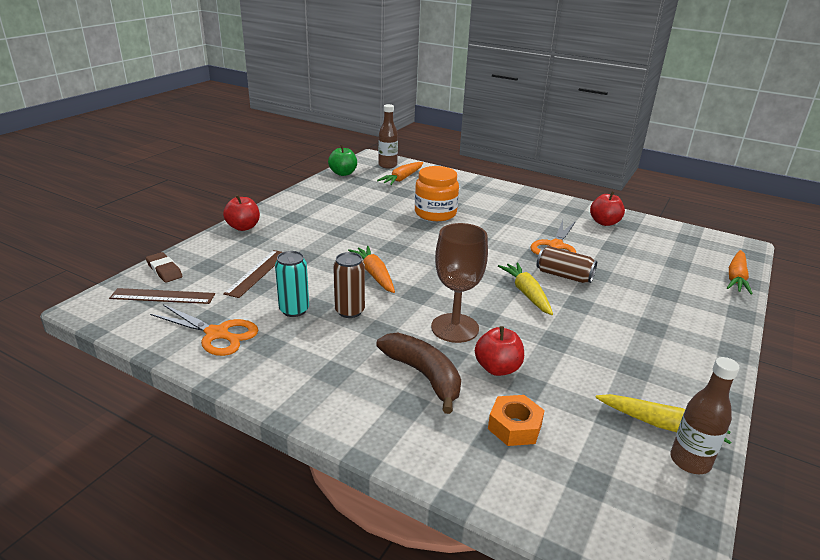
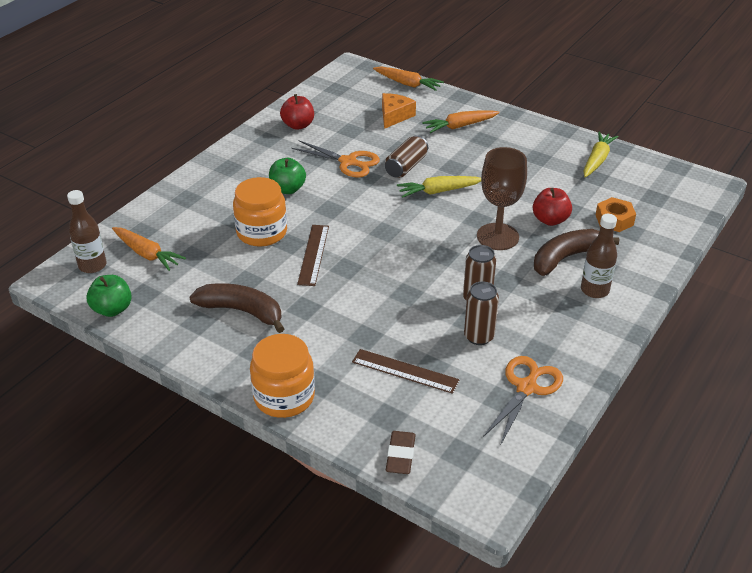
camera: 85 degrees left, 10 degrees up
(162, 296) = (460, 444): brown ruler -> brown ruler (313, 254)
(164, 270) = (400, 455): brown eraser -> brown eraser turned 45 degrees counterclockwise
(243, 227) = (284, 397): red apple -> orange jar
(294, 310) = (479, 336): turquoise can -> brown can
(338, 210) = (242, 311): none -> brown banana
(374, 275) = (407, 282): orange carrot -> orange carrot (460, 126)
(499, 221) = (287, 189): none -> green apple
(659, 270) = (394, 116): none -> orange cheese
(690, 461) = (628, 157): brown bottle -> brown bottle (594, 290)

